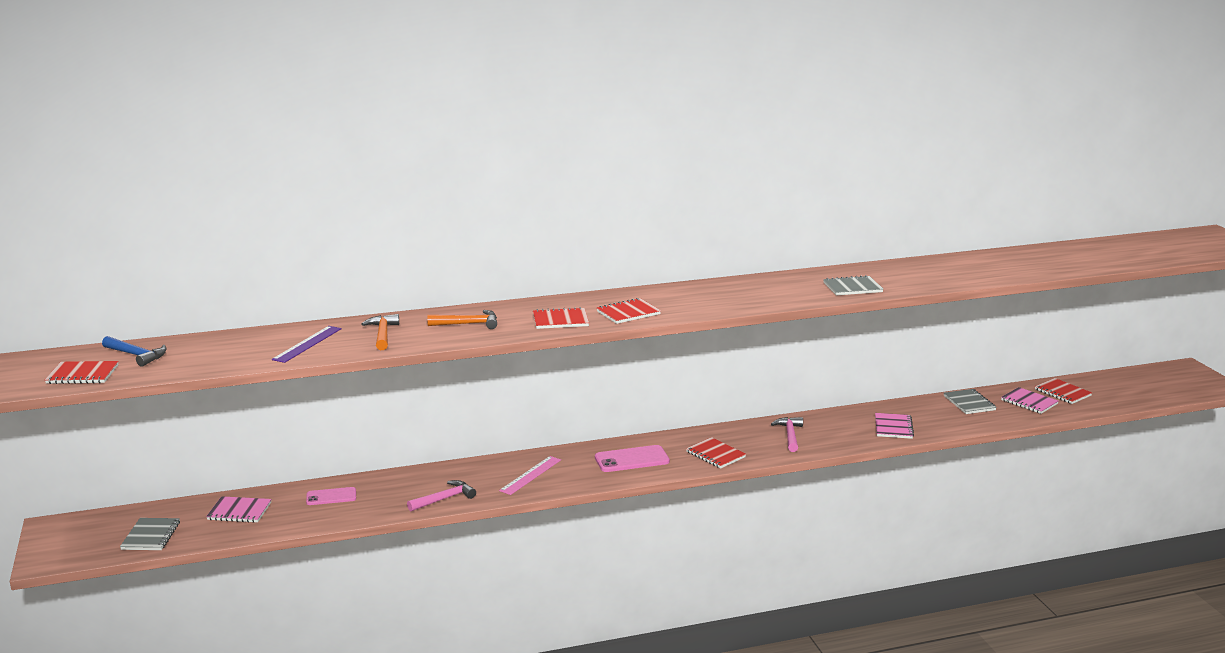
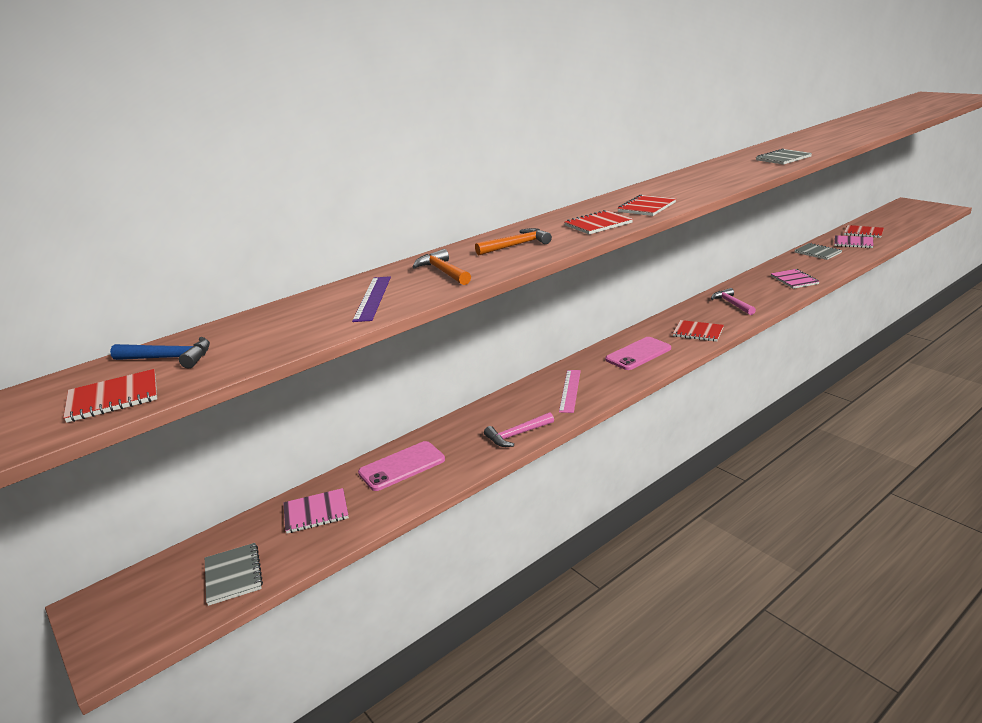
camera: 20 degrees left, 5 degrees up
(331, 497) = (402, 466): pink phone -> pink phone, size x1.53
(444, 499) = (517, 435): pink hammer -> pink hammer turned 150 degrees counterclockwise

